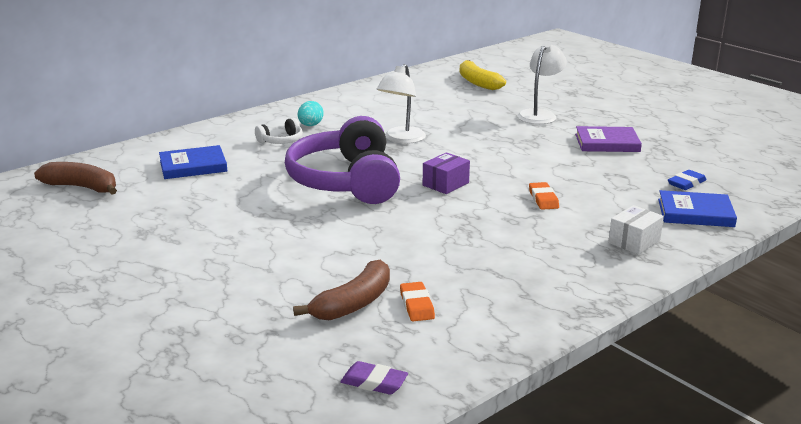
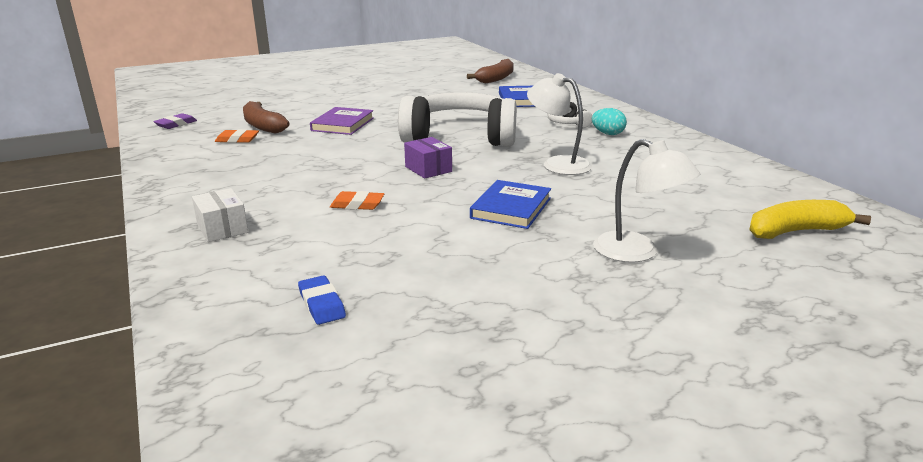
camera: 105 degrees right, 0 degrees up
(346, 181) = (460, 137): purple headphones -> white headphones
(607, 143) = (502, 280): purple book -> purple book (342, 124)
(695, 213) = (238, 283): blue book -> blue book (511, 208)

